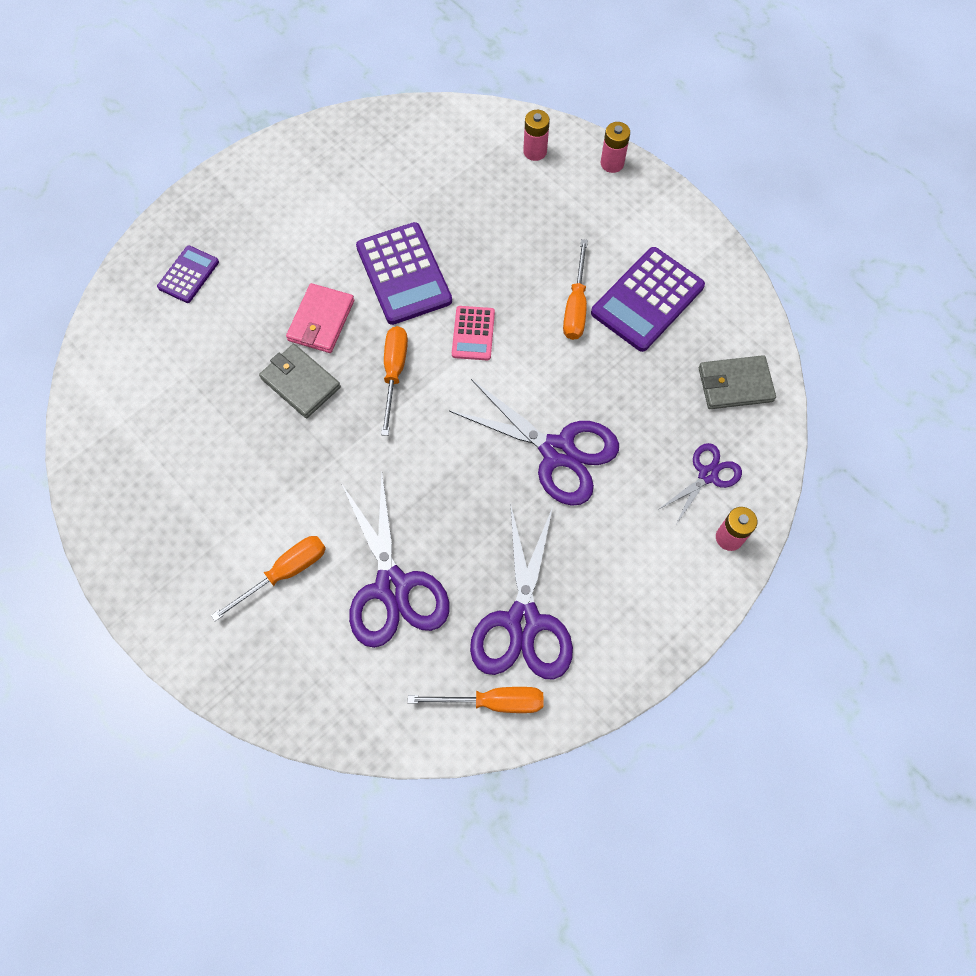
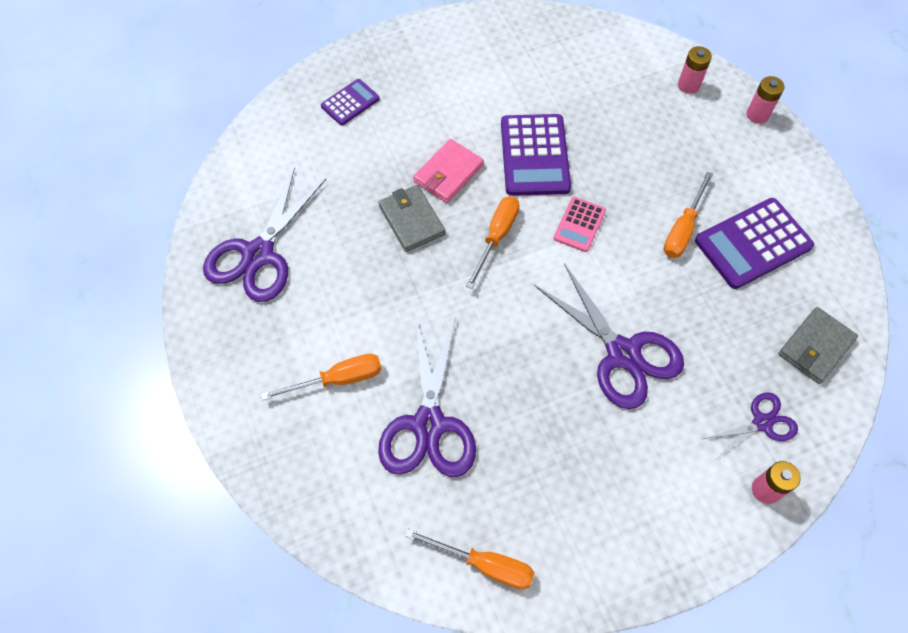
camera: 20 degrees right, 5 degrees down
(523, 621) = (538, 499): purple scissors -> purple scissors (258, 254)
(735, 384) = (815, 347): grey wallet -> grey wallet turned 60 degrees counterclockwise

